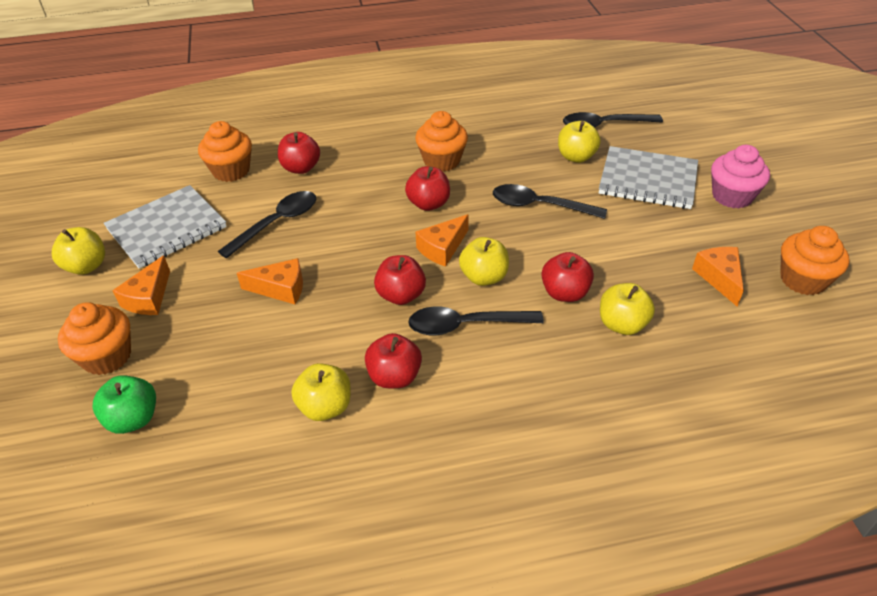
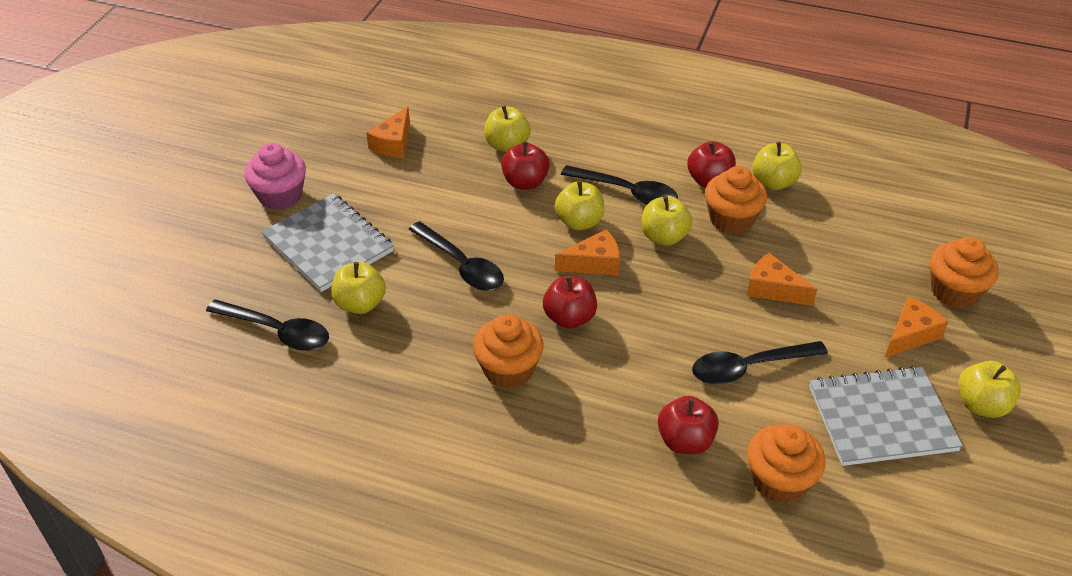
camera: 150 degrees left, 0 degrees up
(133, 419) = (930, 232): green apple -> none
(401, 295) = (664, 237): red apple -> yellow apple
(803, 280) = (336, 118): orange cupcake -> orange cupcake (731, 219)

